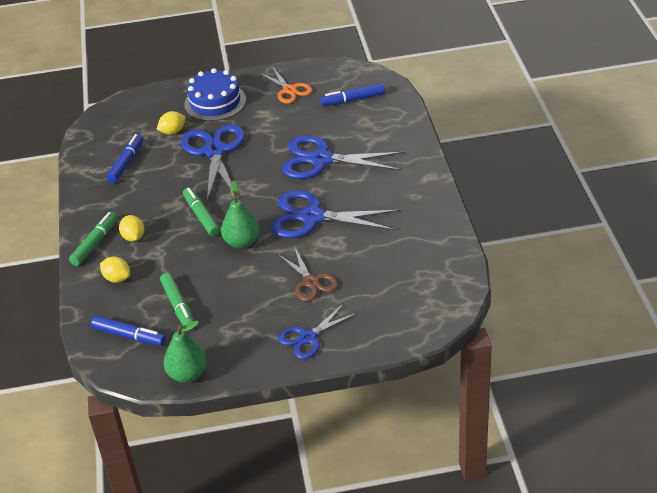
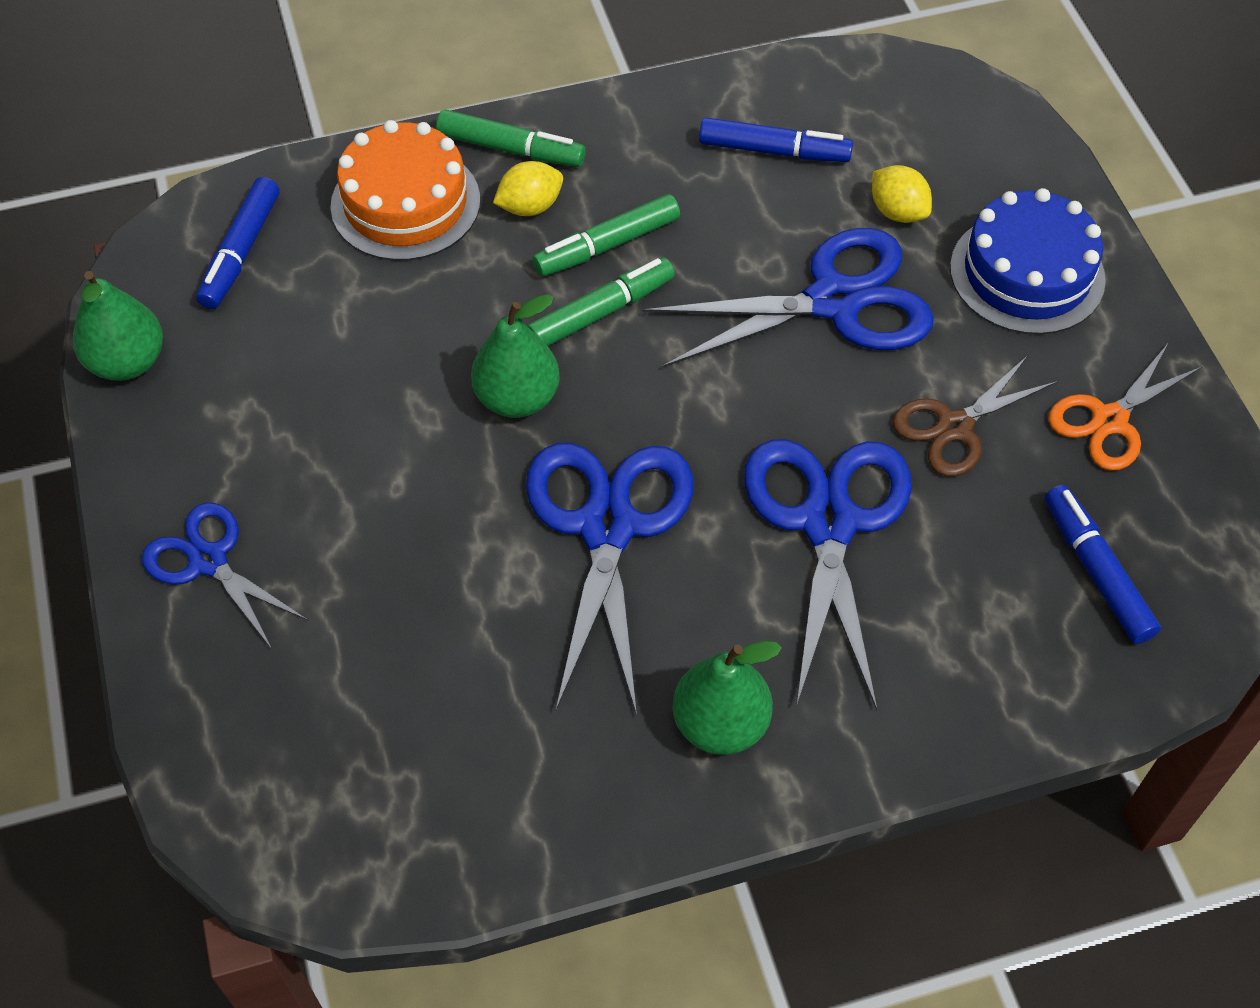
camera: 80 degrees right, 15 degrees up
(117, 278) = (405, 203): yellow lemon -> orange cake
(178, 306) = (321, 316): green marker -> green marker (608, 245)
(311, 282) = (383, 547): brown scissors -> brown scissors (954, 427)
(404, 191) = (720, 724): none -> green pear

